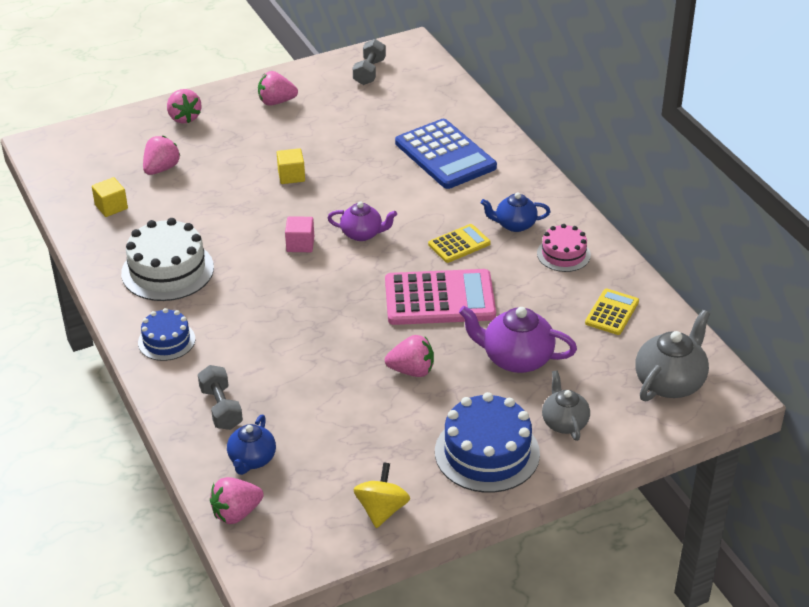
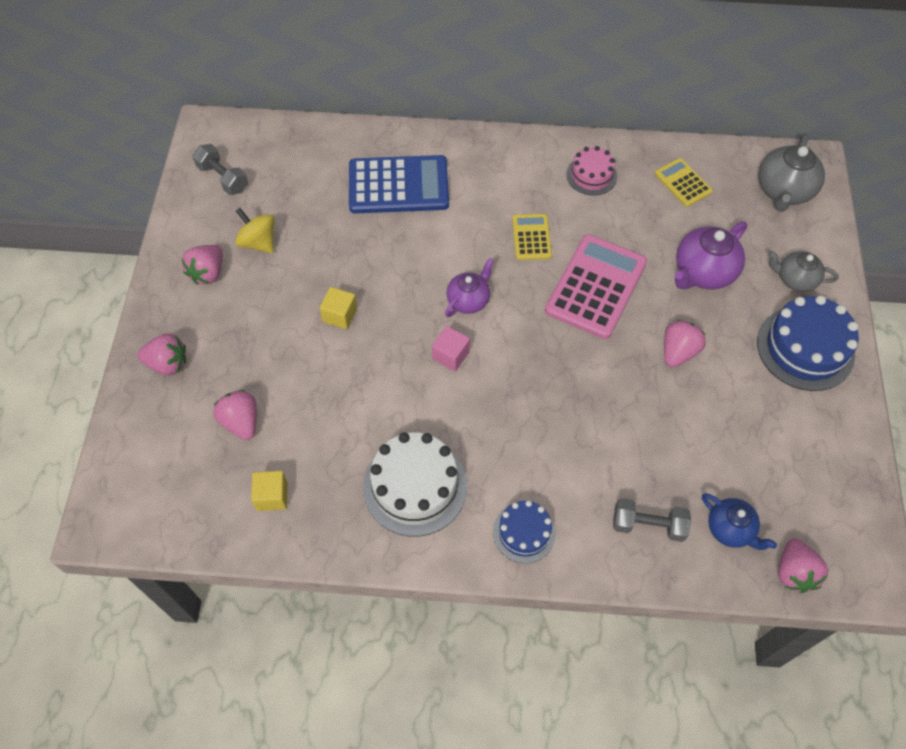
camera: 60 degrees left, 20 degrees up
(382, 510) = (839, 455): yellow spinning top -> yellow spinning top (258, 242)
(514, 225) = (531, 187): blue teapot -> none
(670, 382) = (783, 191): grey teapot -> grey teapot turned 135 degrees counterclockwise

